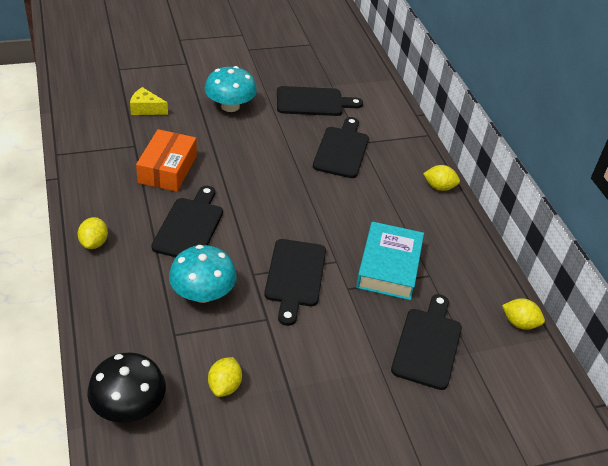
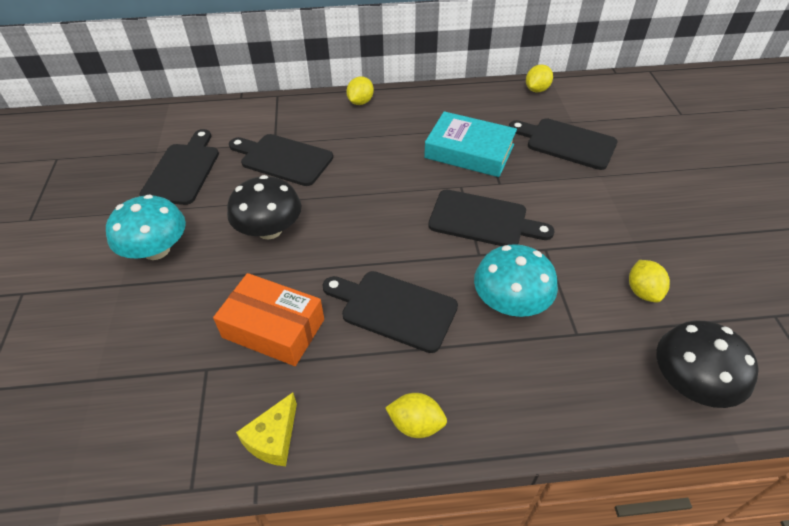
camera: 75 degrees left, 5 degrees up
(146, 109) = (119, 351): yellow cheese -> yellow cheese (273, 439)
(225, 386) = (643, 291): yellow lemon -> yellow lemon turned 60 degrees clockwise
(259, 154) = (269, 230): none -> black mushroom

